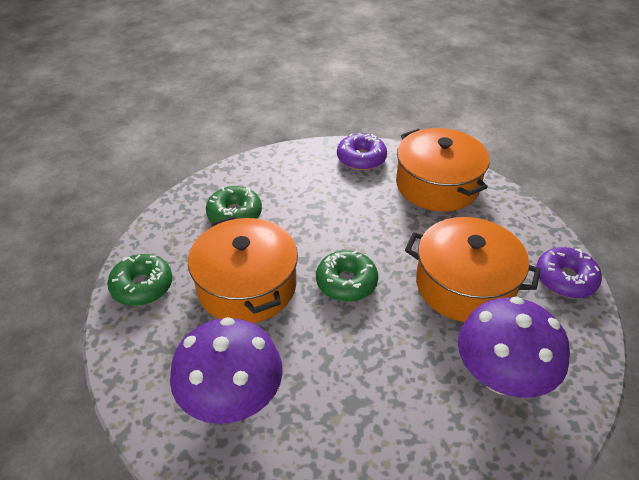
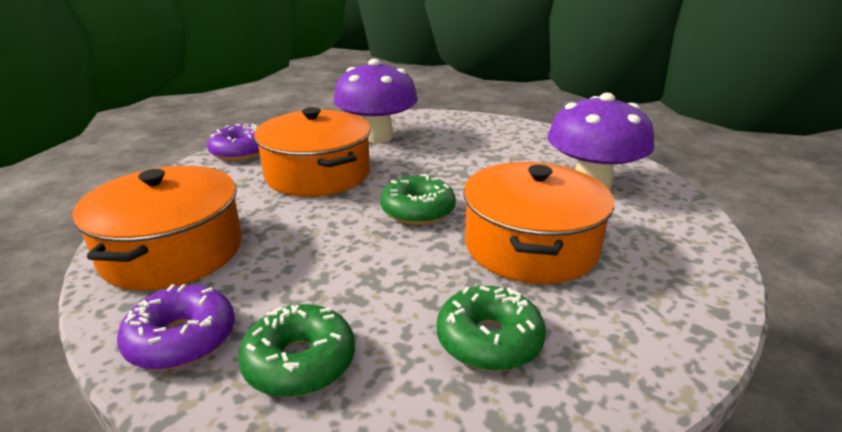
camera: 145 degrees left, 15 degrees down
(142, 286) = (679, 296): green donut -> green donut (300, 362)

